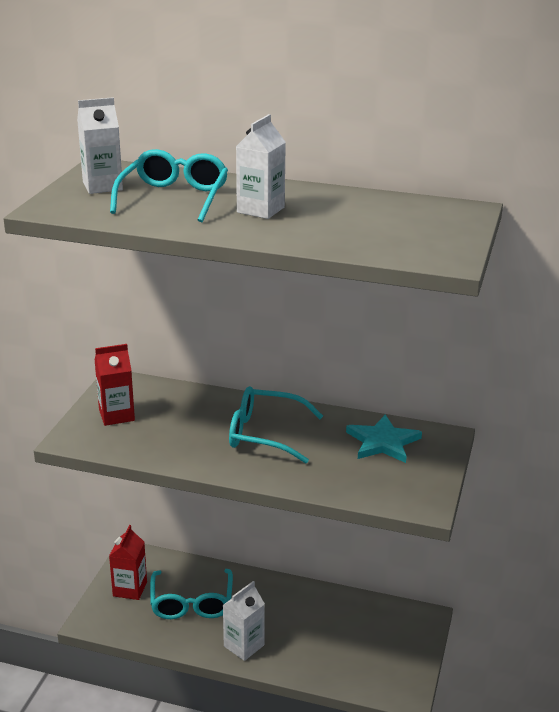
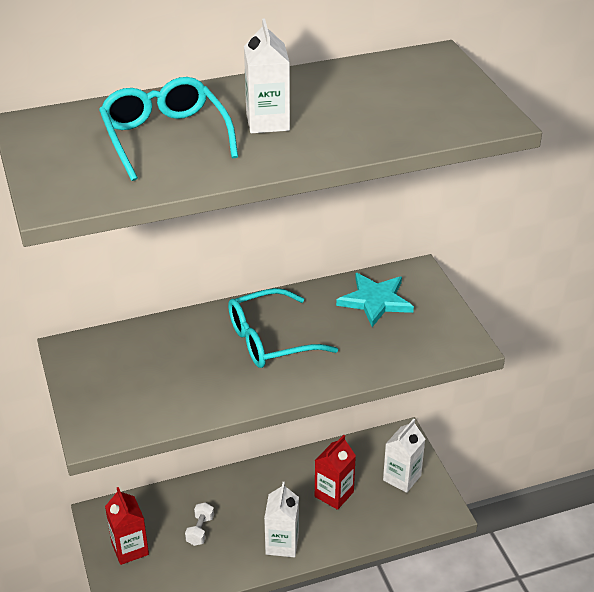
camera: 35 degrees left, 10 degrees up
(102, 186) = (70, 149): white carton -> white carton (402, 478)
(116, 415) = (110, 386): red carton -> red carton (334, 494)
(191, 603) = (200, 530): turquoise glasses -> white dumbbell

